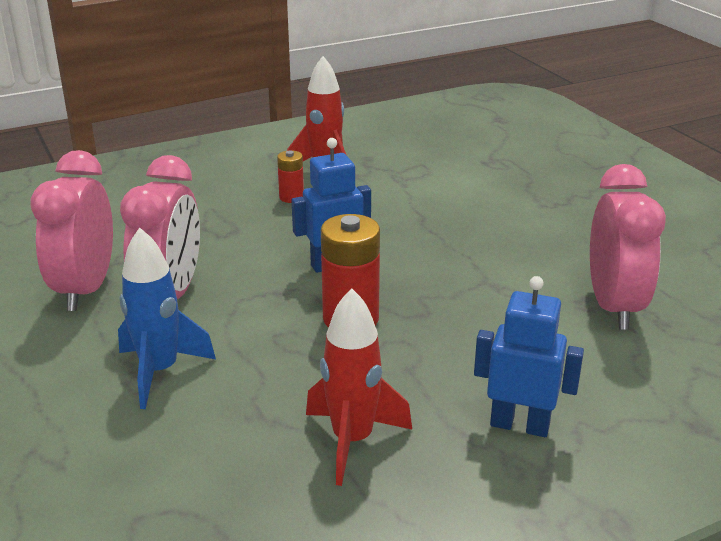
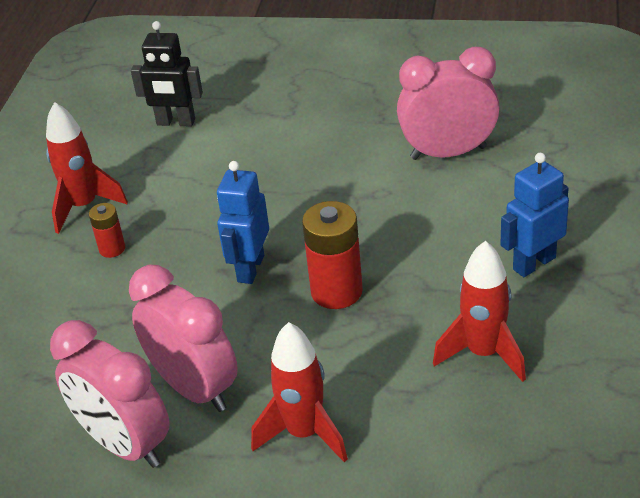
camera: 50 degrees left, 10 degrees up
(160, 372) = (304, 433): blue rocket -> red rocket
(466, 163) = (176, 122): none -> black robot
(614, 306) = (448, 153): pink clock -> pink clock turned 45 degrees counterclockwise

